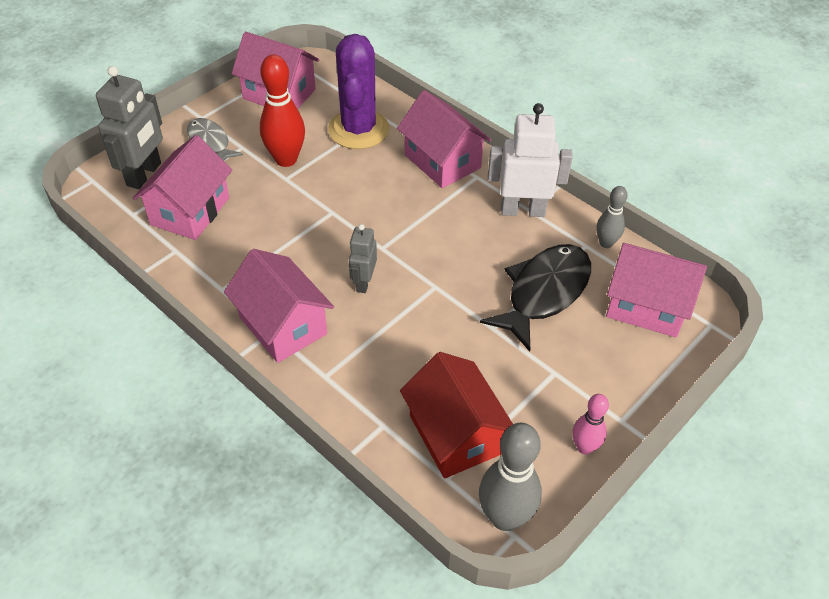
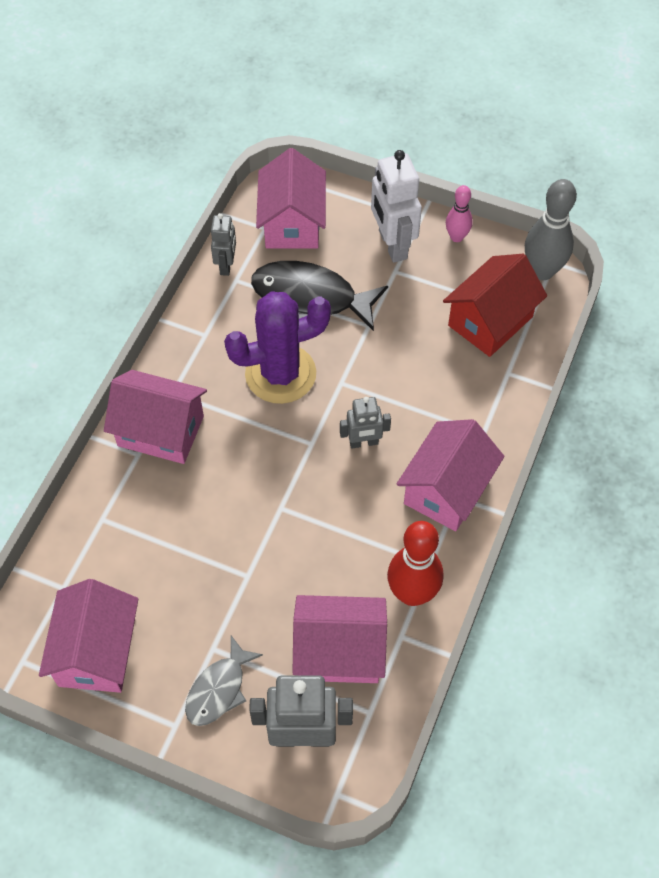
camera: 110 degrees left, 10 degrees up
(286, 159) = (216, 589): red bowling pin -> red bowling pin (412, 593)
(358, 129) = (135, 533): purple cactus -> purple cactus (280, 374)
(442, 161) = (160, 431): pink house -> pink house turned 75 degrees clockwise
(523, 210) = (208, 340): white robot -> white robot (392, 245)
(606, 243) = (226, 265): grey bowling pin -> grey robot

